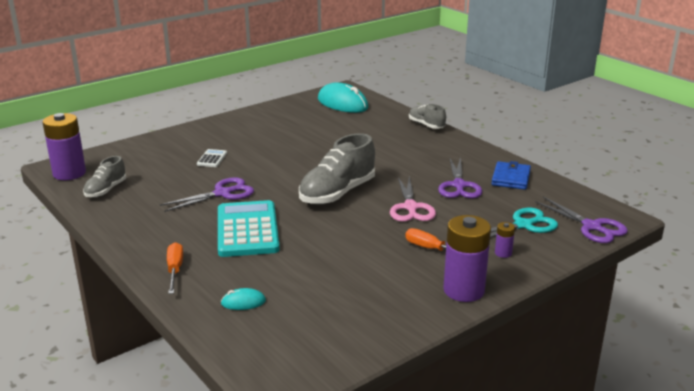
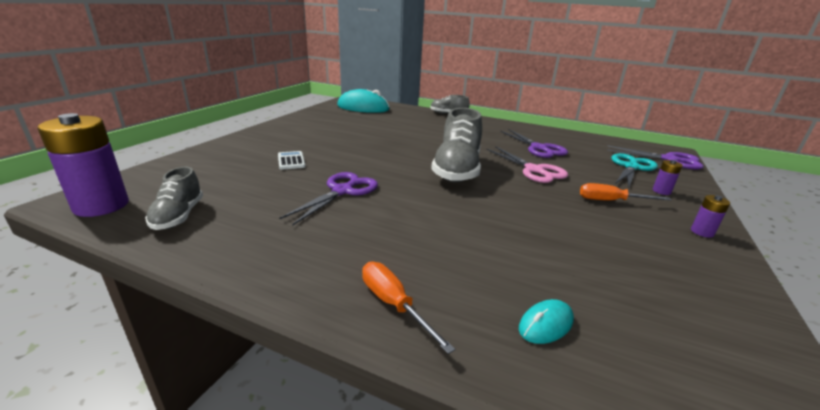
camera: 30 degrees left, 0 degrees up
(247, 230) = (419, 223): turquoise calculator -> none
(463, 290) = (702, 232): purple battery -> purple battery, size x0.45
(510, 178) = (562, 138): blue wallet -> none

